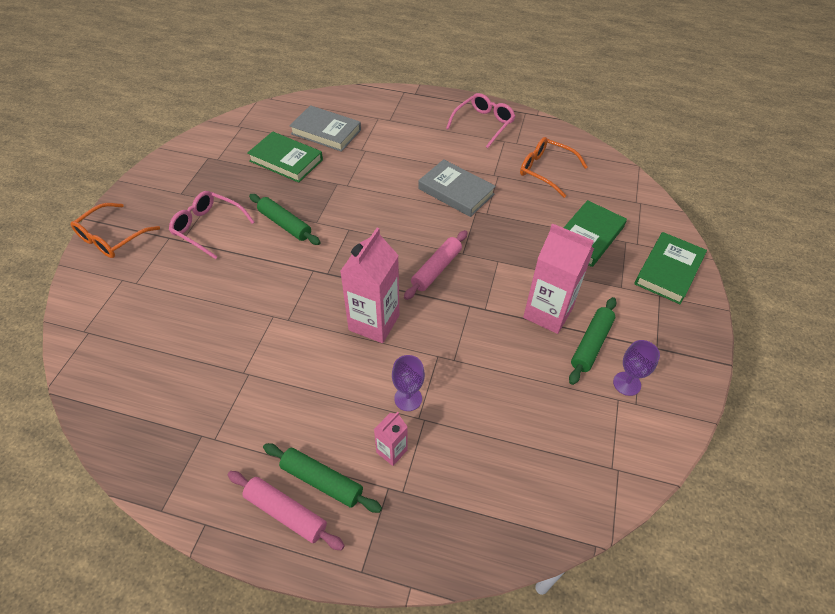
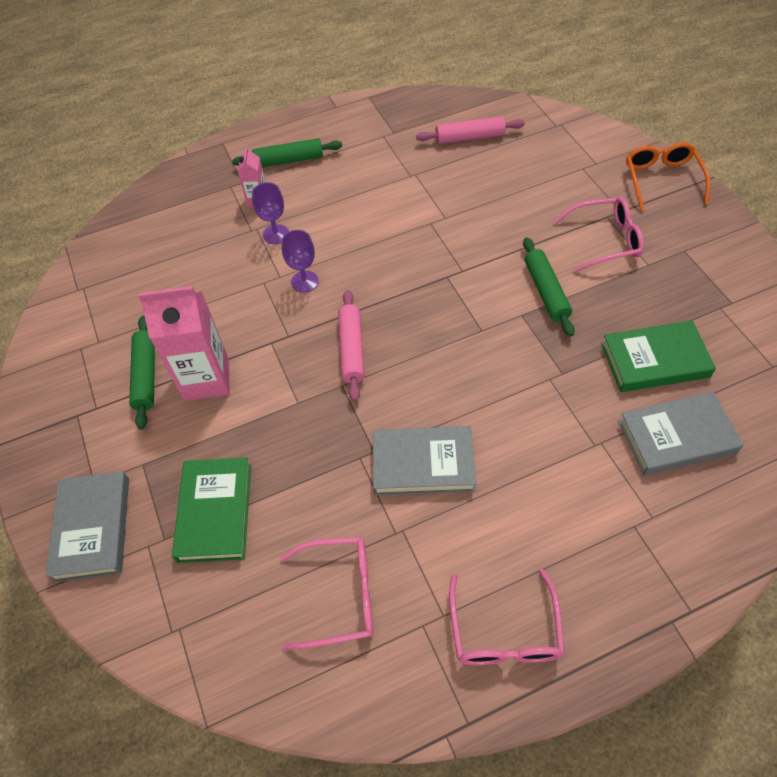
camera: 145 degrees right, 5 degrees up
(285, 224) = (546, 291): green rolling pin -> green rolling pin turned 75 degrees clockwise
(286, 513) = (294, 136): pink rolling pin -> pink rolling pin (469, 137)
(374, 322) = (358, 266): pink carton -> none
(545, 170) = (340, 595): orange glasses -> pink glasses
(627, 383) = (95, 360): purple goblet -> purple goblet (304, 281)
(668, 271) = (93, 528): green book -> grey book

